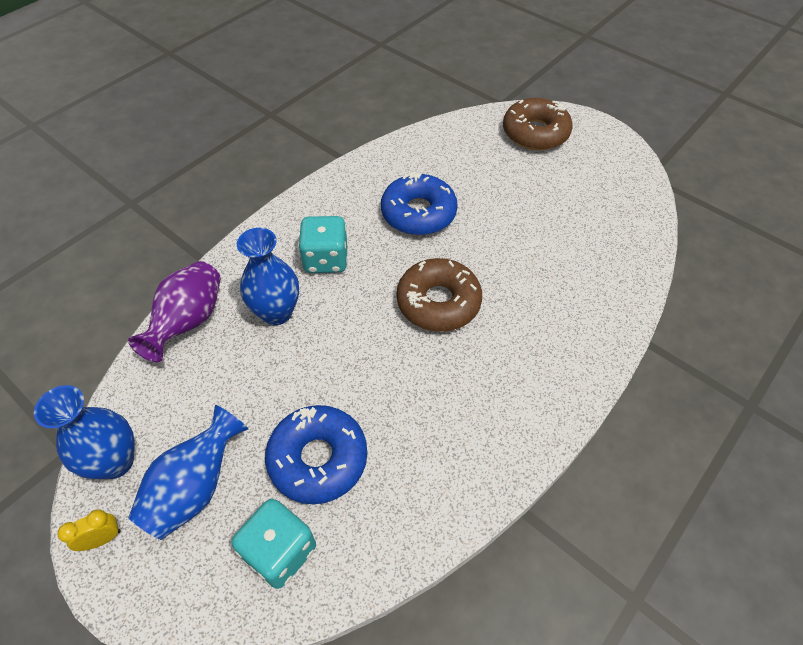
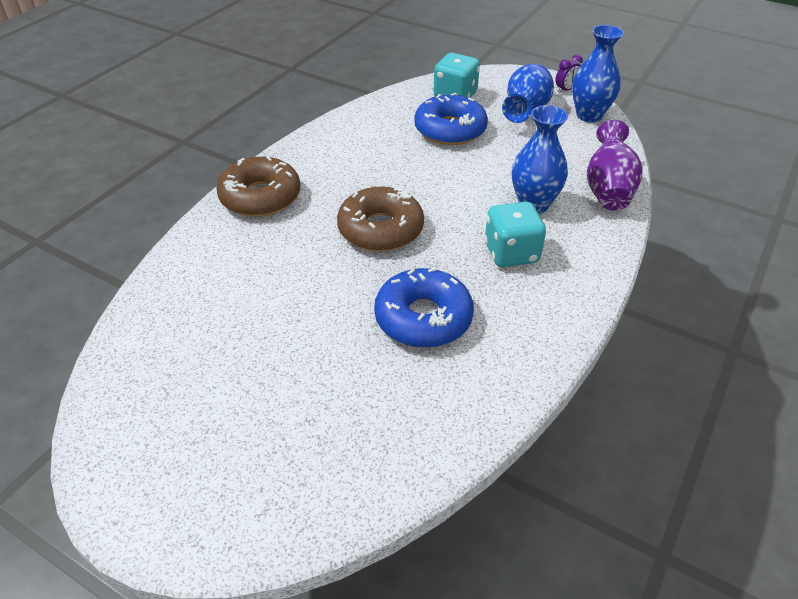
camera: 170 degrees right, 10 degrees down
(102, 539) = (566, 90): yellow clock -> purple clock
(535, 133) = (255, 487): brown donut -> brown donut (260, 197)

